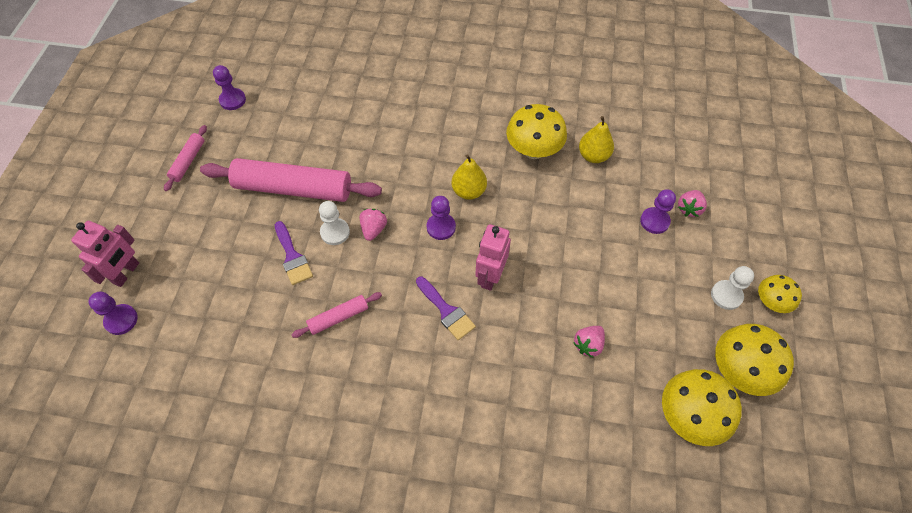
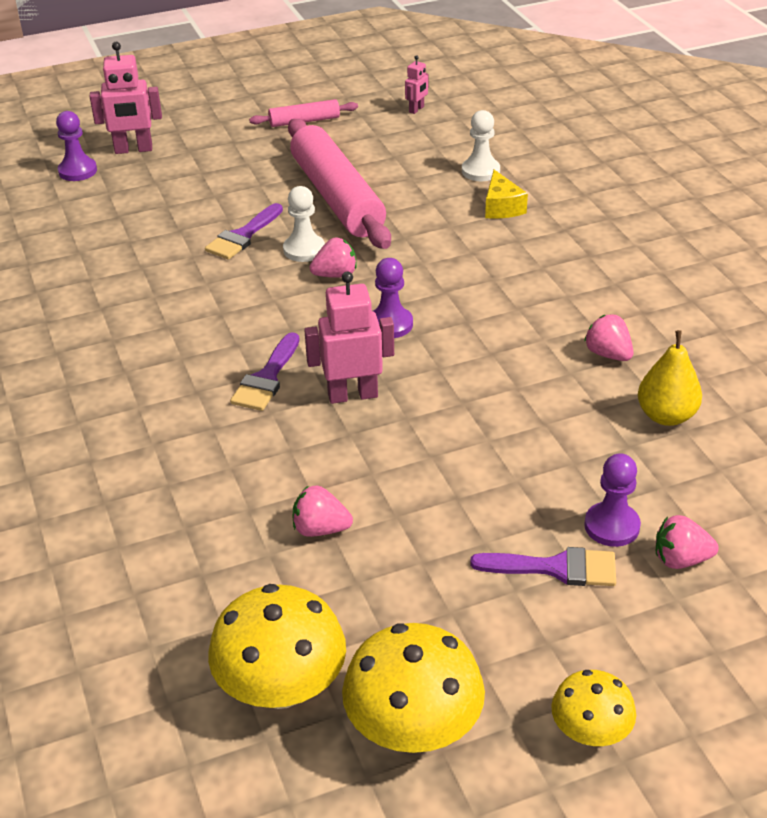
camera: 60 degrees right, 20 degrees down
(232, 100) = (416, 109): purple pawn -> pink robot
(338, 317) = (189, 300): pink rolling pin -> none
(373, 119) = (502, 207): none -> yellow cheese
(469, 191) = (472, 325): yellow pear -> none
(533, 150) = (608, 354): yellow mushroom -> pink strawberry
(669, 259) = (555, 568): none -> purple brush
(726, 295) = (548, 664): white pawn -> white pawn (480, 171)

